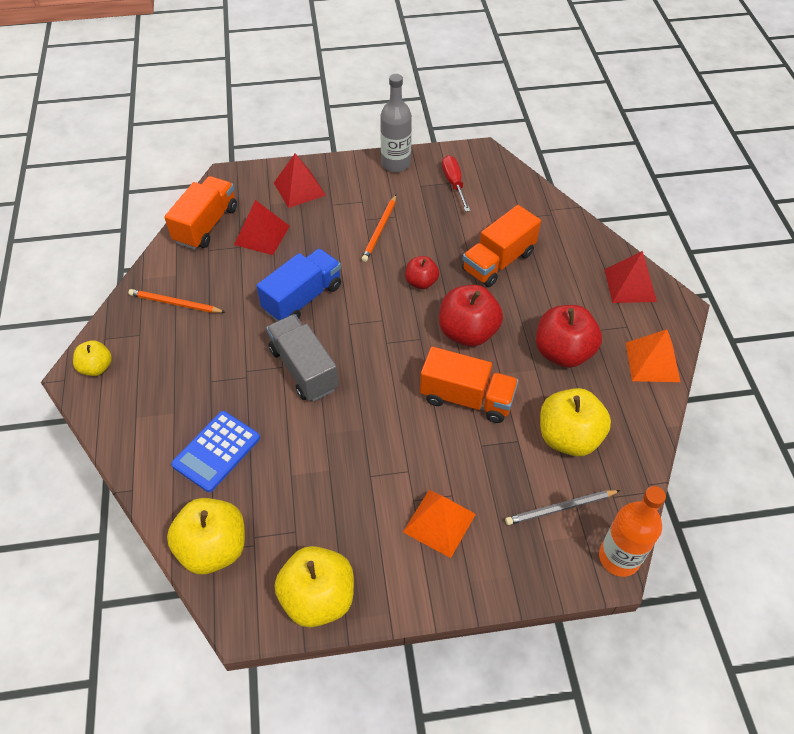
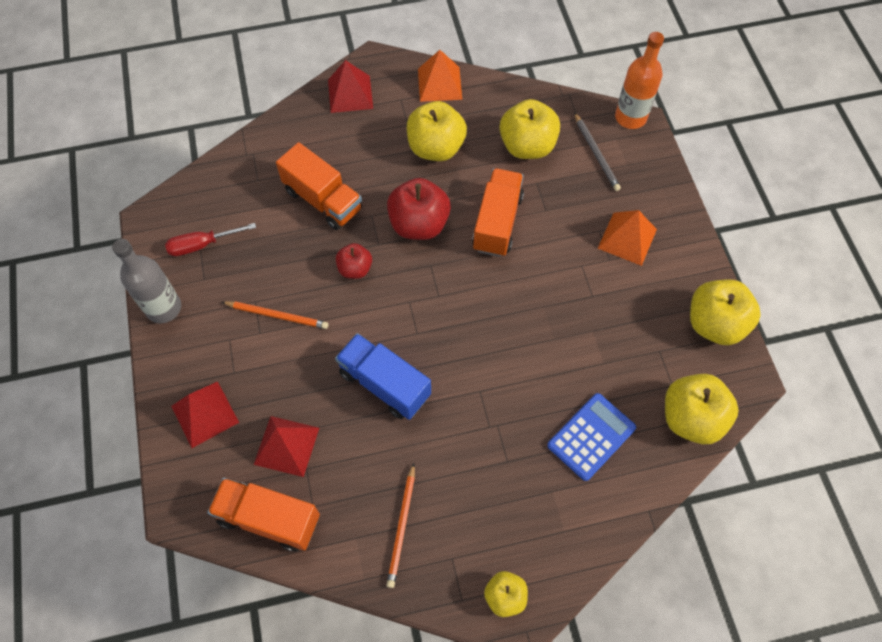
camera: 95 degrees left, 10 degrees up
(216, 451) = (591, 436): blue calculator -> blue calculator turned 75 degrees counterclockwise
(304, 369) = (480, 369): grey truck -> none
(563, 352) = (436, 148): red apple -> yellow apple

